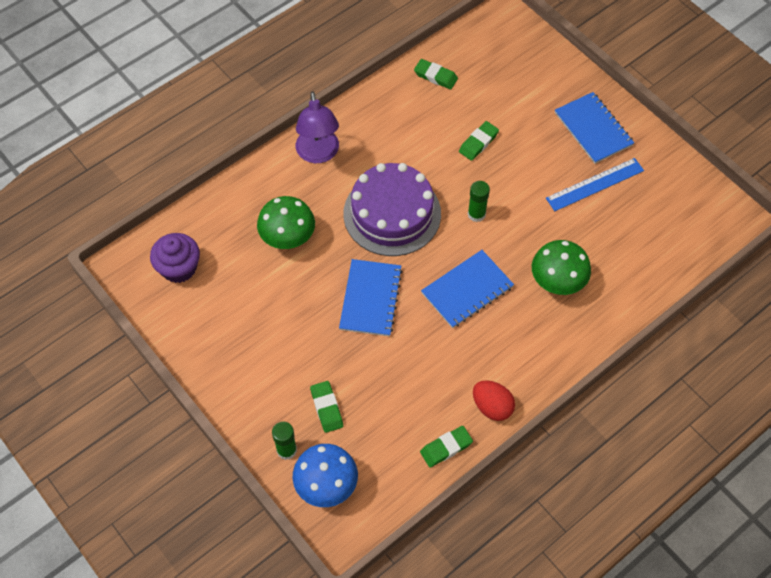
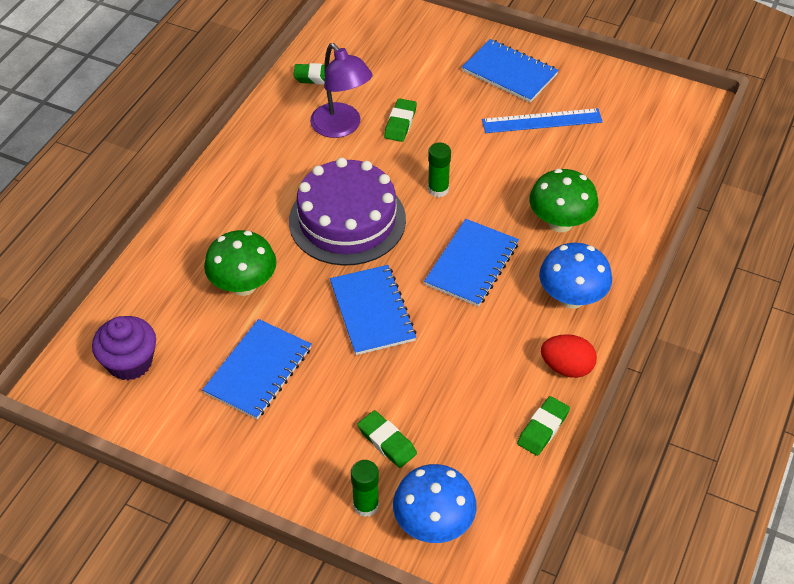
camera: 25 degrees left, 10 degrees down
(264, 312) = (258, 370): none -> blue notebook
(318, 154) = (232, 191): purple lamp -> purple lamp (341, 127)
(529, 350) = (571, 298): none -> blue mushroom
(595, 184) = (542, 121): blue ruler -> blue ruler turned 45 degrees clockwise

